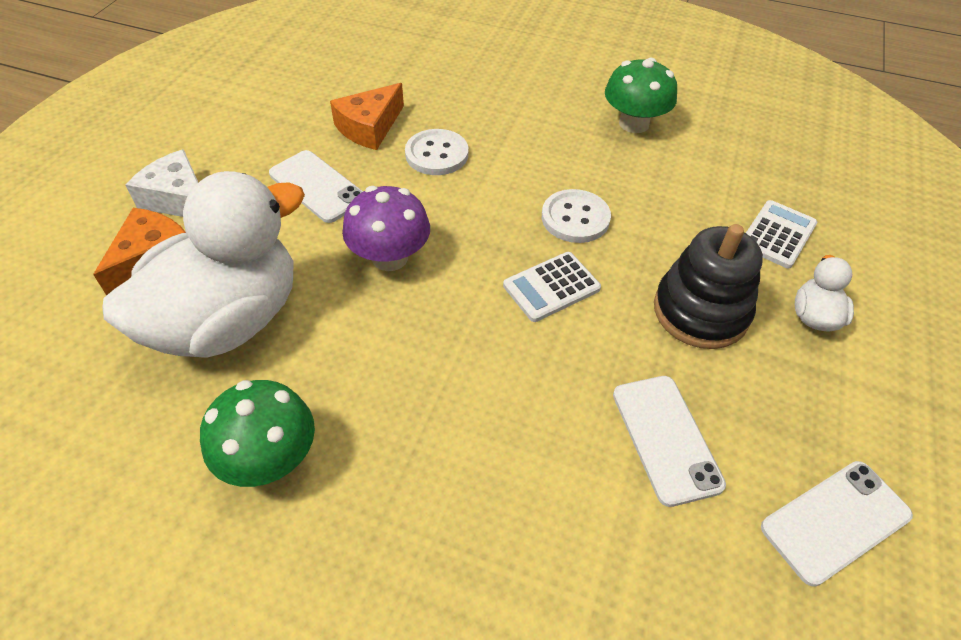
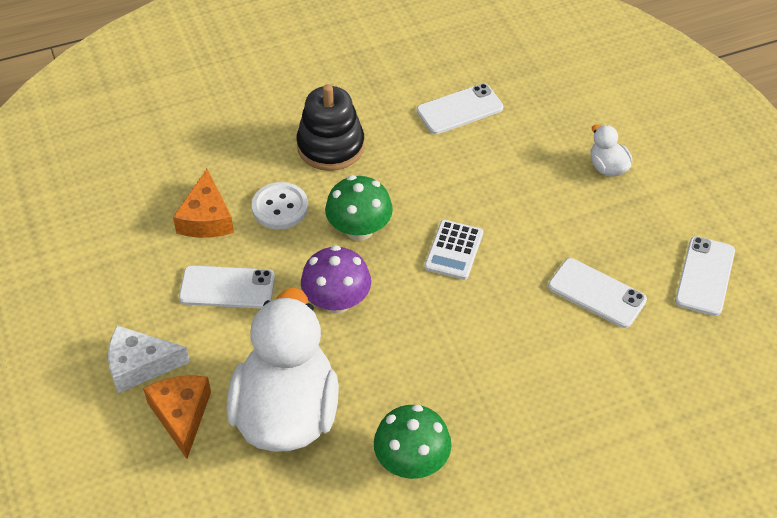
camera: 40 degrees left, 0 degrees up
(575, 218) = (420, 193): white button -> none
(634, 123) = (385, 95): green mushroom -> green mushroom (359, 229)
(696, 172) = (459, 109): none -> white phone
(700, 311) = (548, 206): black stacking toy -> black stacking toy (330, 146)
(777, 234) = (545, 125): white calculator -> none

